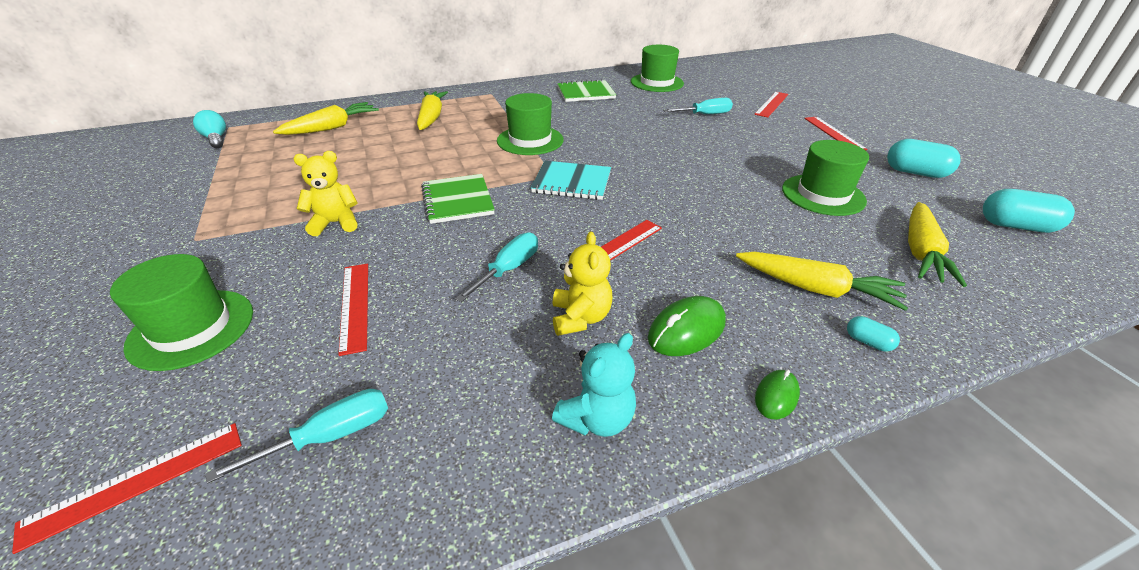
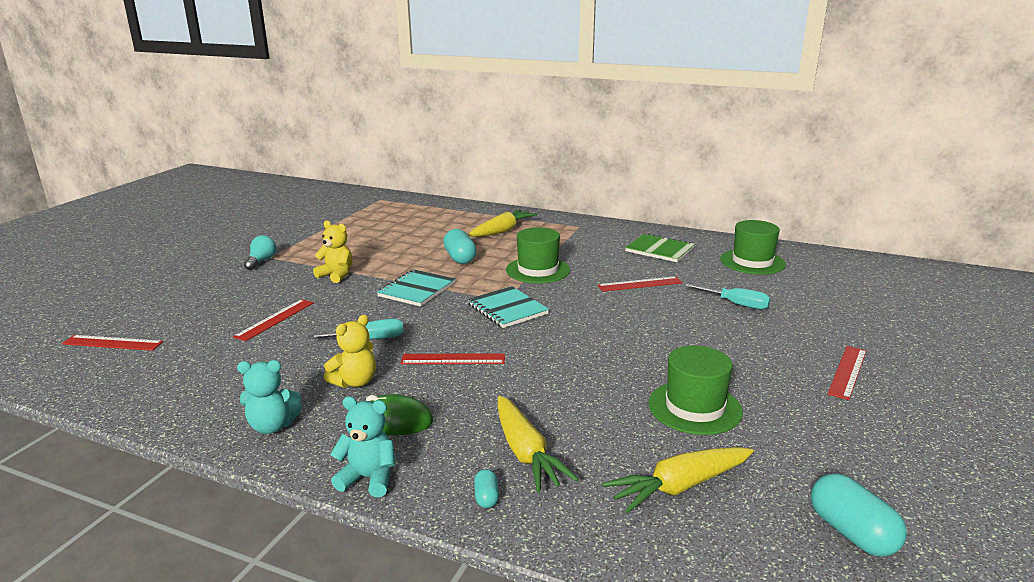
camera: 45 degrees right, 15 degrees down
(192, 328) = (208, 297): green hat -> none
(216, 139) = (362, 205): turquoise light bulb -> turquoise light bulb (261, 261)
(330, 436) = (179, 365): turquoise screwdriver -> none
(332, 128) = (431, 218): yellow carrot -> none
(457, 200) = (417, 290): green notebook -> turquoise notebook
(772, 104) = (840, 321): red ruler -> red ruler (640, 284)
(776, 396) = (368, 478): green mouse -> turquoise teddy bear
(915, 172) = (855, 441): turquoise capsule -> turquoise capsule (460, 258)

